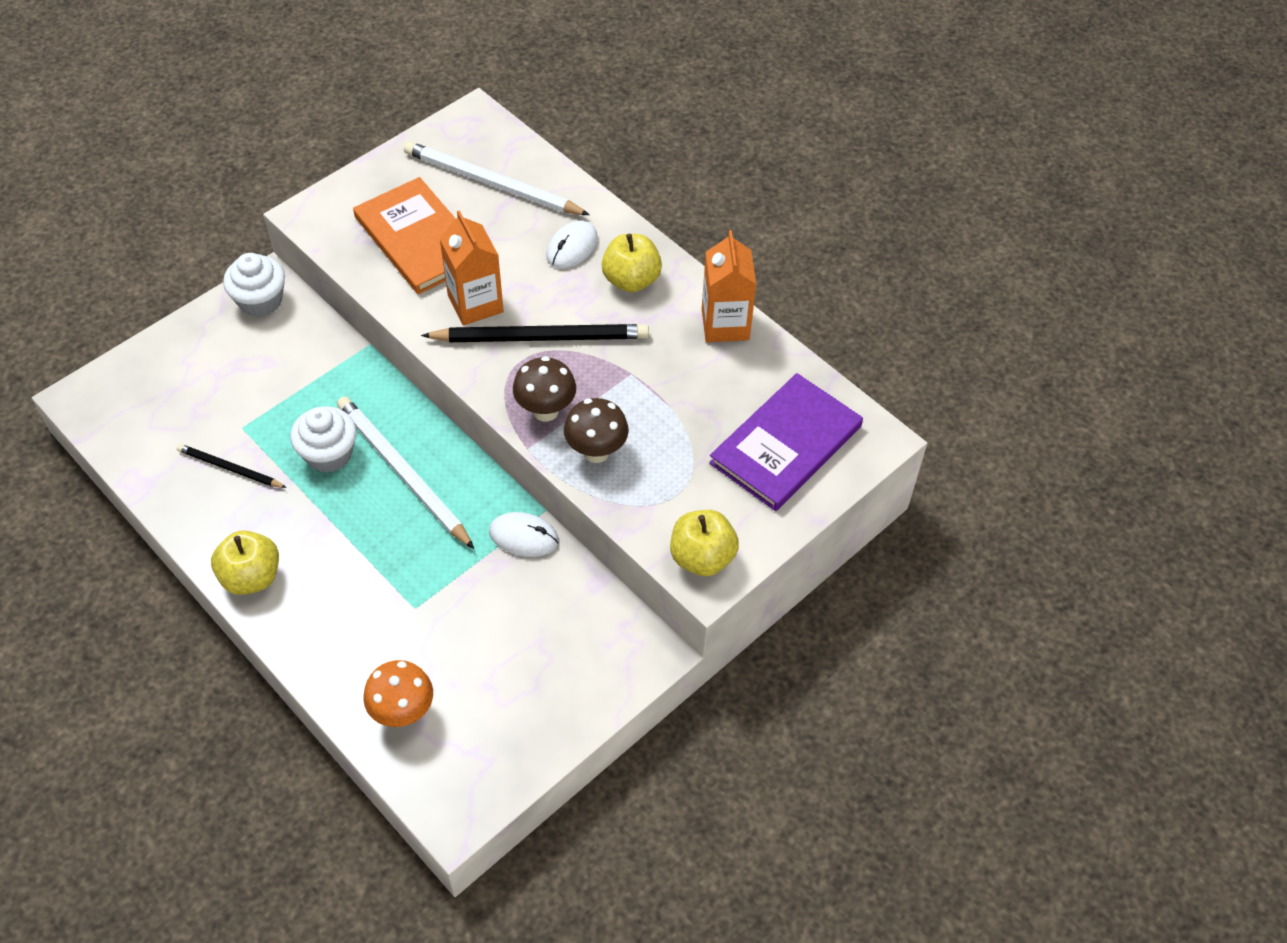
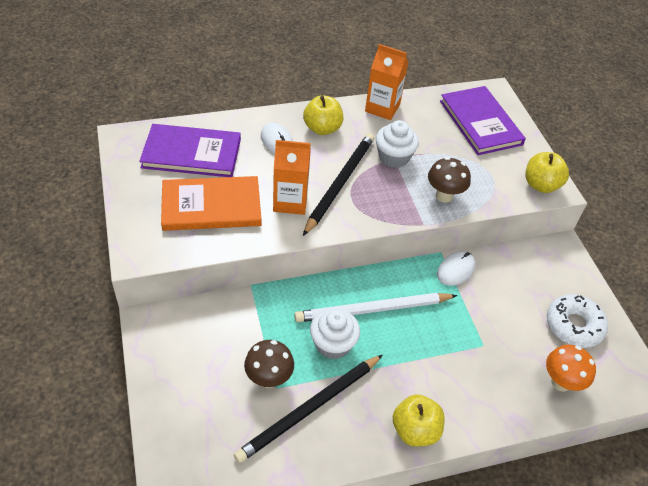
camera: 65 degrees left, 5 degrees down
(229, 468) = (309, 409): black pencil -> black pencil, size x1.84
(260, 301) = (162, 332): white cupcake -> white cupcake (393, 157)
(492, 183) = (191, 153): white pencil -> purple book
(509, 704) = (573, 325): none -> white donut
(546, 411) = (399, 204): brown mushroom -> brown mushroom (269, 378)

